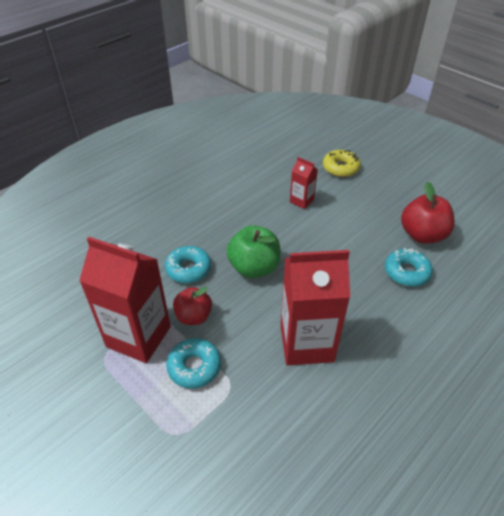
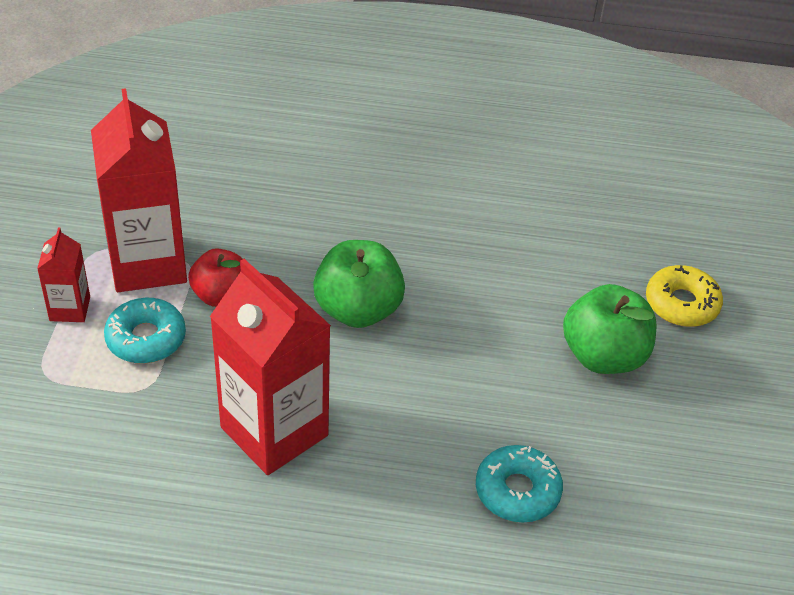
camera: 50 degrees right, 0 degrees up
(188, 269) = (293, 246): turquoise donut -> none
(301, 201) = (548, 294): red carton -> red carton (70, 309)
(350, 204) = (603, 356): none -> green apple
(422, 235) = (626, 479): red apple -> none

